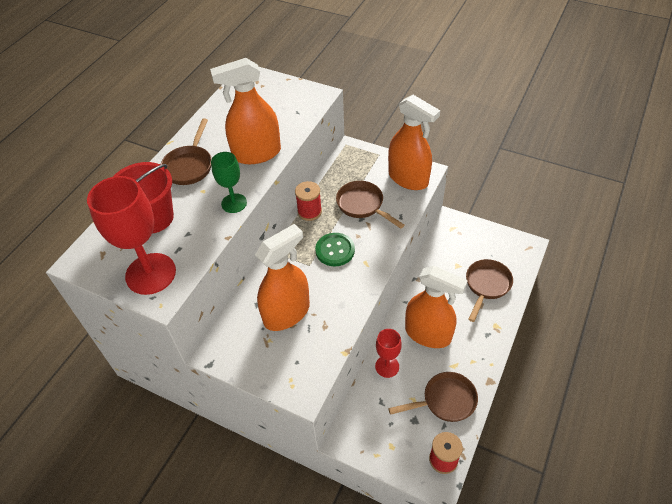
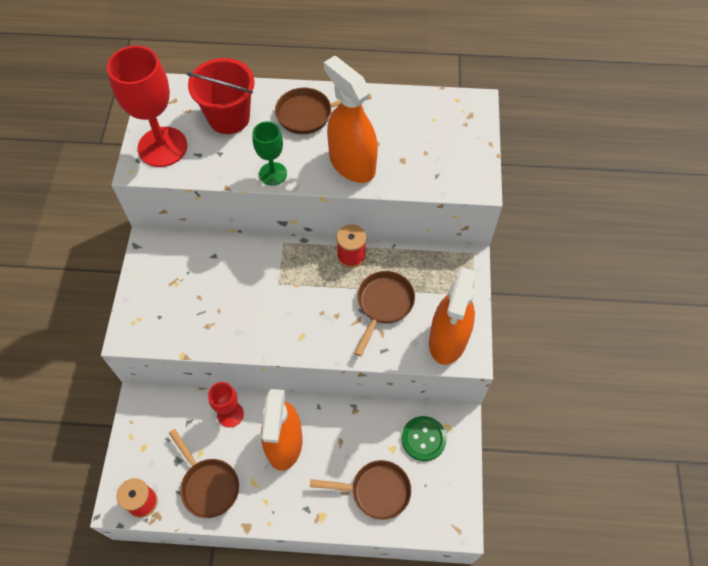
camera: 65 degrees right, 10 degrees up
(287, 313) = (211, 286): orange spray bottle -> none
(335, 250) = (307, 300): green button -> green button (423, 439)

